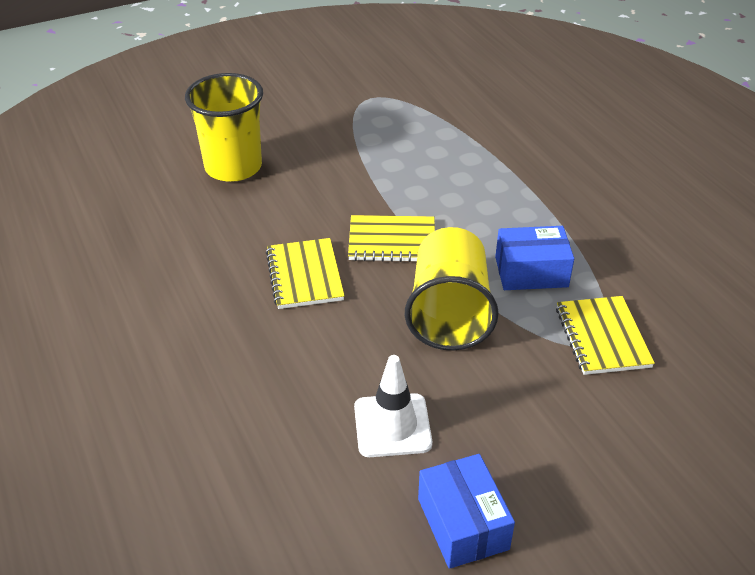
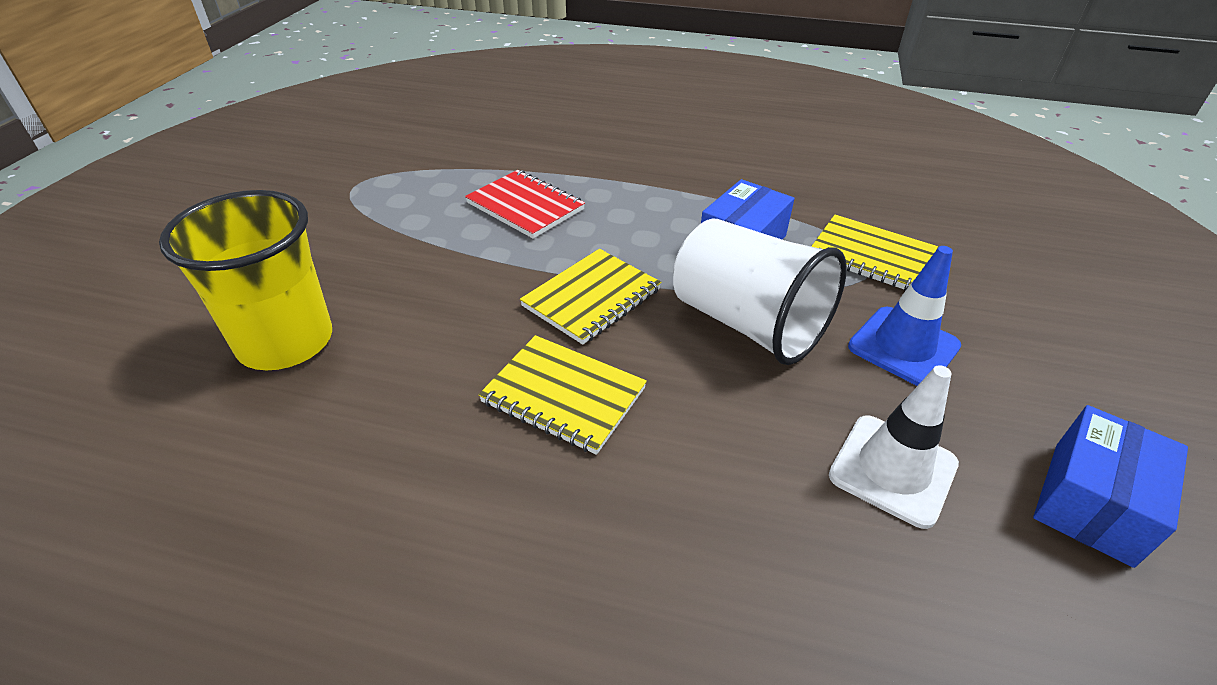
camera: 50 degrees left, 0 degrees up
(441, 166) = (525, 206): none -> red notebook
(449, 313) = (747, 323): yellow cup -> white cup
(463, 523) = (1091, 502): blue box -> blue box turned 75 degrees counterclockwise
(515, 391) = (903, 346): none -> blue traffic cone

